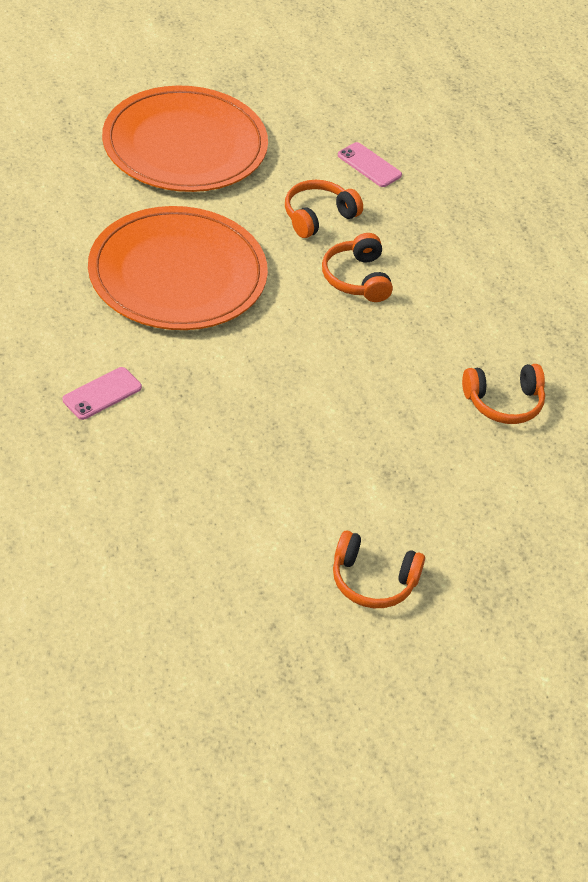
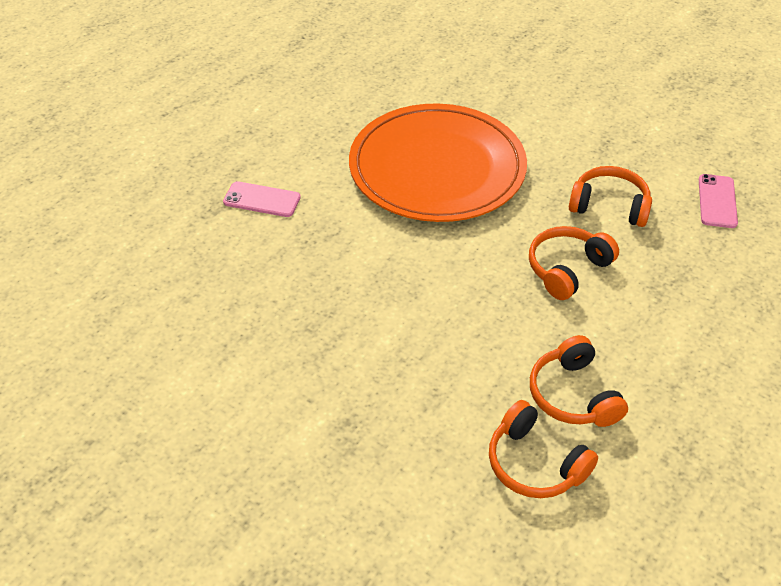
camera: 60 degrees right, 0 degrees up
(185, 145) = (584, 95): orange plate -> none
(373, 581) = (200, 486): orange headphones -> orange headphones (573, 395)

